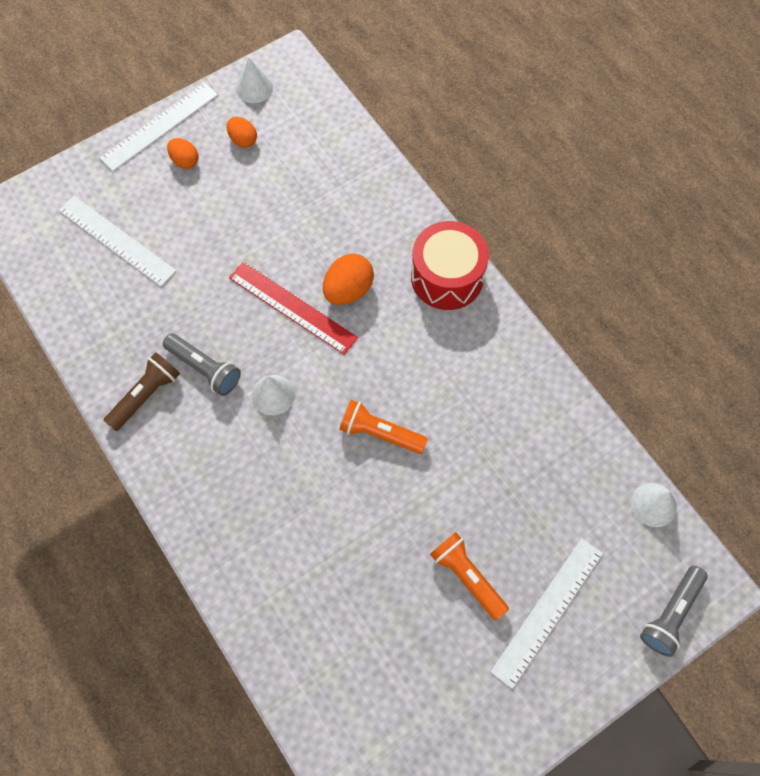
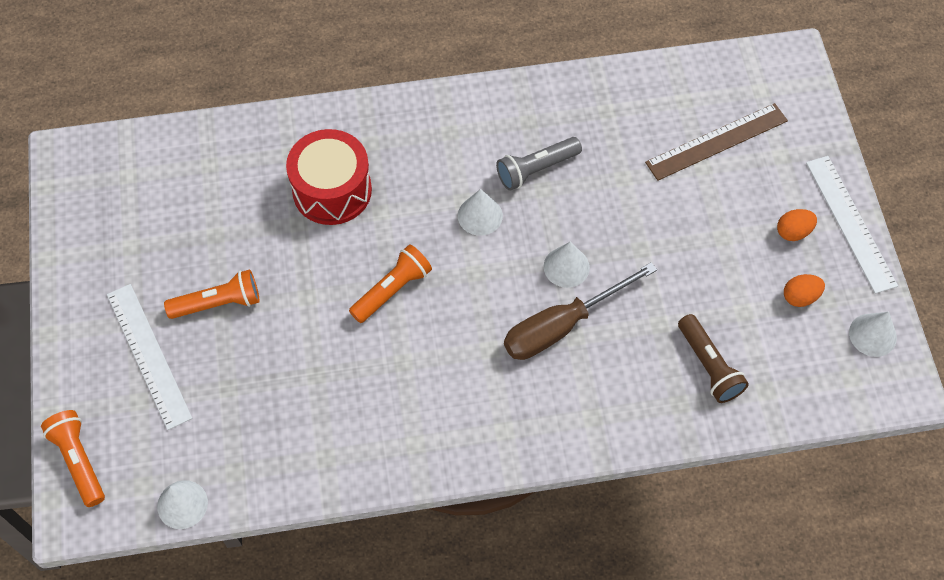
camera: 115 degrees right, 5 degrees down
(117, 240) = (716, 141): white ruler -> brown ruler
(145, 395) = (532, 114): brown flashlight -> brown flashlight (709, 365)
(292, 307) = (566, 267): red ruler -> white cone
(348, 290) = (562, 325): orange egg -> brown screwdriver
(447, 277) = (531, 428): red drum -> red drum (332, 190)
(671, 613) = (79, 461): grey flashlight -> orange flashlight

